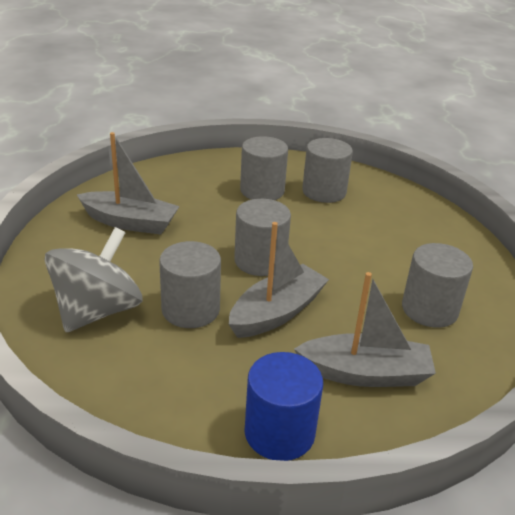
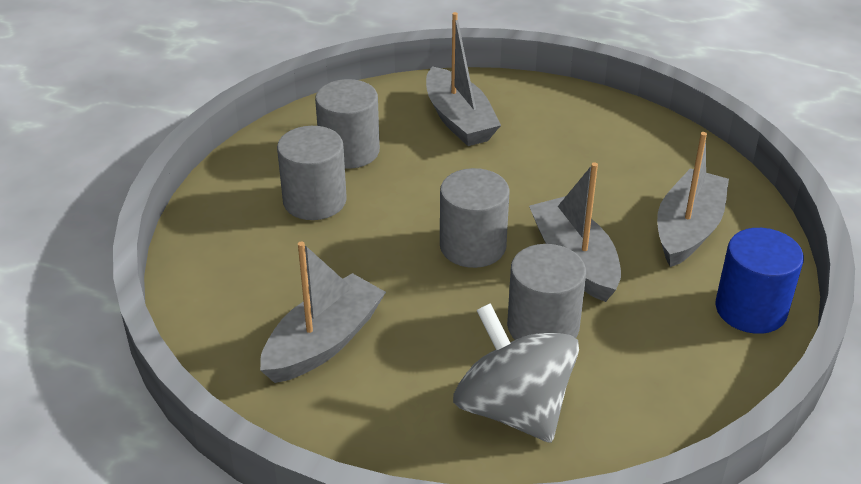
camera: 65 degrees left, 5 degrees up
(402, 227) = (459, 120): none -> grey boat
(429, 309) = (609, 156): grey cylinder -> none

